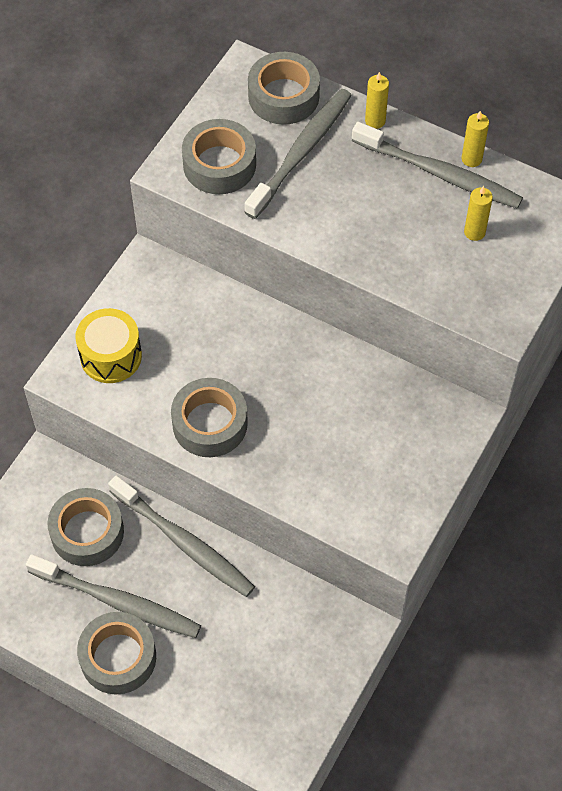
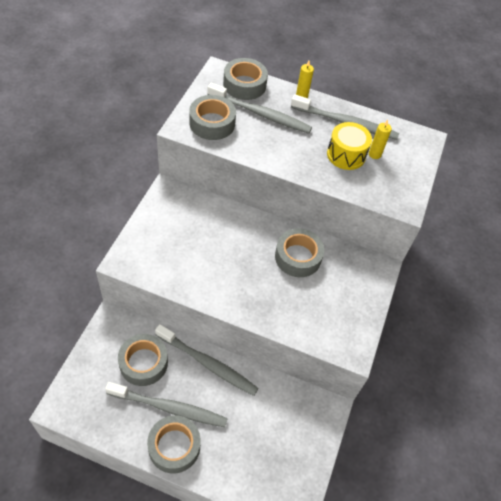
camera: 15 degrees left, 5 degrees down
(111, 356) = (151, 247): yellow drum -> yellow drum (346, 155)
(210, 423) = (222, 284): grey tape -> grey tape (298, 257)
(302, 152) = (261, 114): grey toothbrush -> grey toothbrush turned 90 degrees clockwise
(471, 159) = (362, 114): yellow candle -> none

